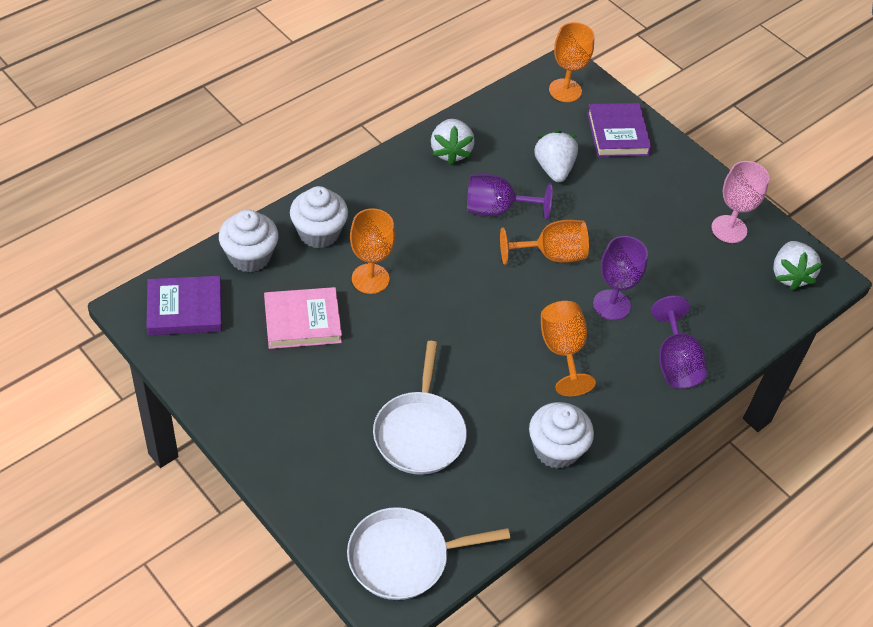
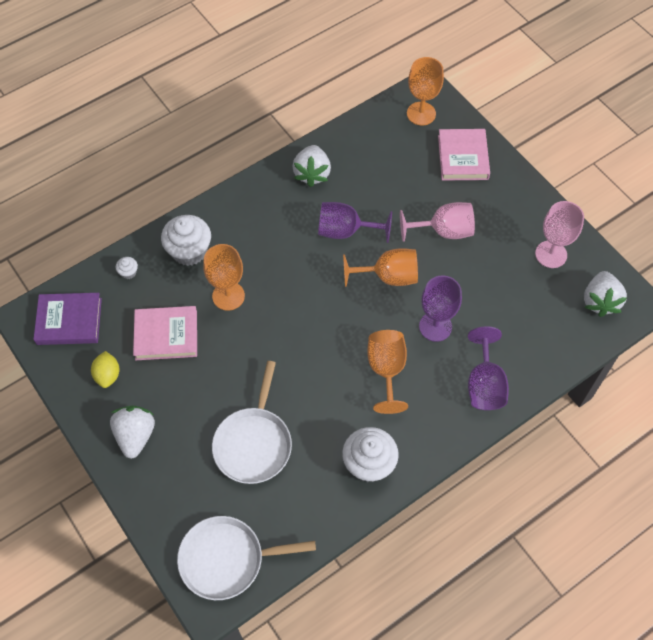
camera: 10 degrees right, 10 degrees up
(238, 365) = (108, 375): none -> yellow lemon
(250, 256) = (128, 272): white cupcake -> white cupcake, size x0.44
(554, 169) = (401, 192): white strawberry -> white strawberry (135, 435)
(607, 208) = (444, 231): none -> pink goblet
(618, 134) = (463, 157): purple book -> pink book

